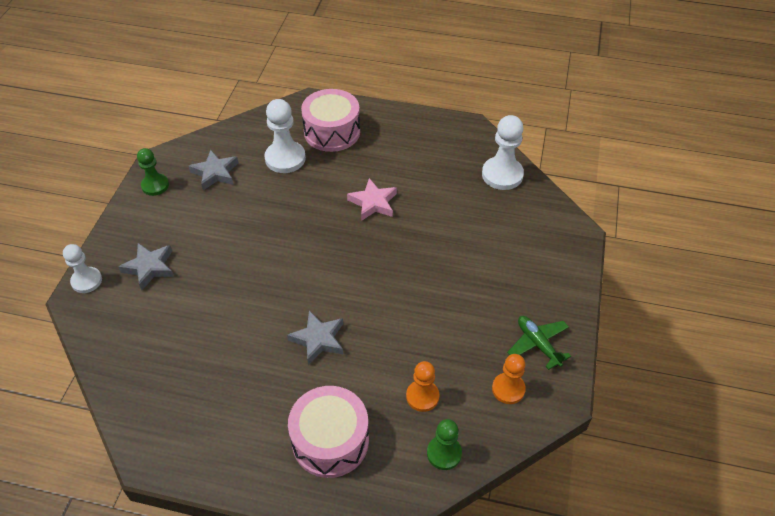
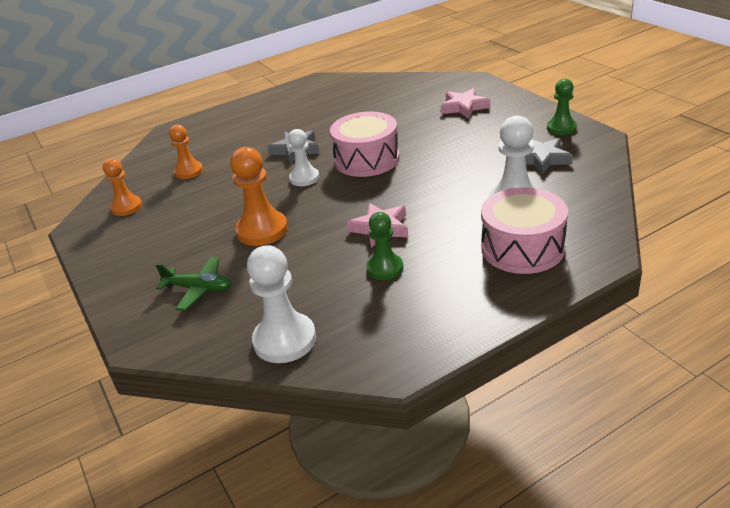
camera: 140 degrees right, 15 degrees down
(86, 281) = (485, 85): white pawn -> white pawn (304, 178)
(149, 267) = (464, 107): grey star -> pink star
(330, 440) = (227, 130): pink drum -> pink drum (367, 159)
(437, 264) = (262, 230): none -> orange pawn
(444, 453) = (148, 163): green pawn -> green pawn (385, 268)
(538, 344) = (121, 240): green plane -> green plane (199, 289)

